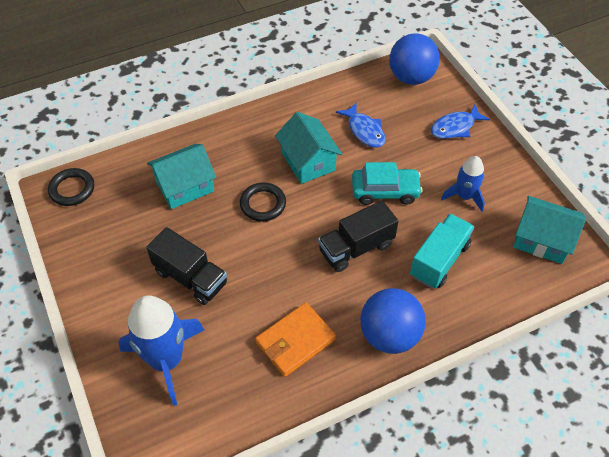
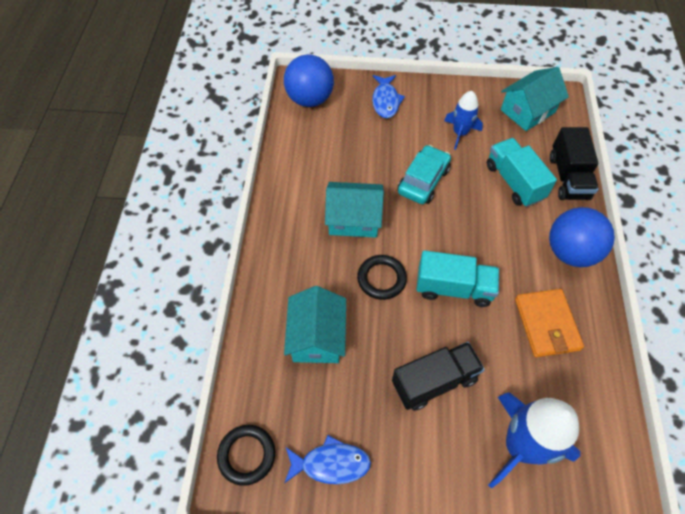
camera: 60 degrees left, 5 degrees up
(287, 257) = (453, 288): none -> turquoise truck
(356, 248) = (471, 231): black truck -> black truck (568, 177)
(364, 130) = (347, 161): blue fish -> blue fish (331, 463)

